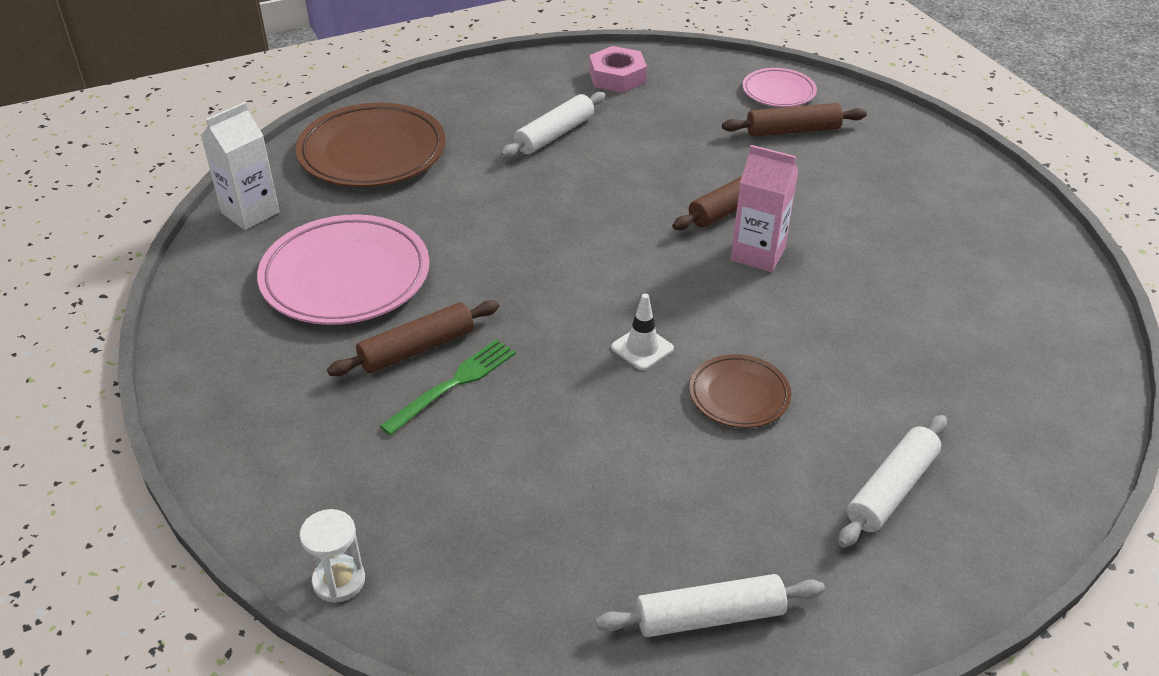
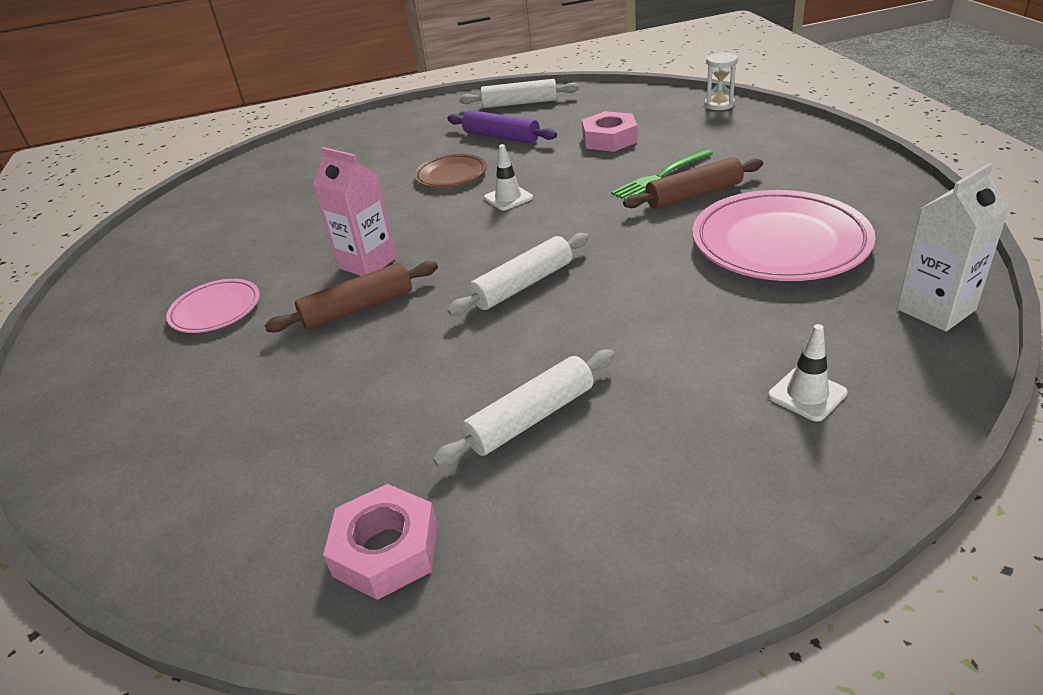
camera: 165 degrees left, 5 degrees down
(372, 153) = (807, 394): brown plate -> white traffic cone
(525, 477) = (609, 139): none -> pink nut
(703, 493) = (501, 137): none -> purple rolling pin
(778, 92) = (152, 491): pink plate -> pink plate (216, 310)
(792, 130) = (201, 412): brown rolling pin -> none
(892, 489) = (390, 141): white rolling pin -> white rolling pin (523, 285)

